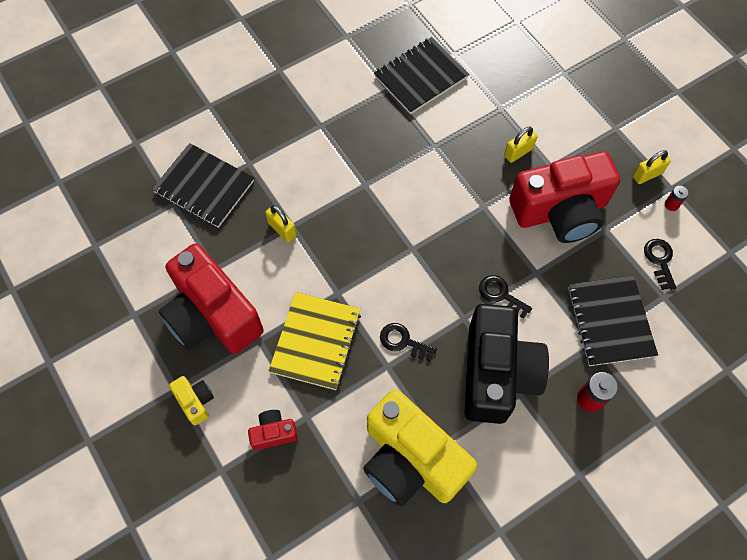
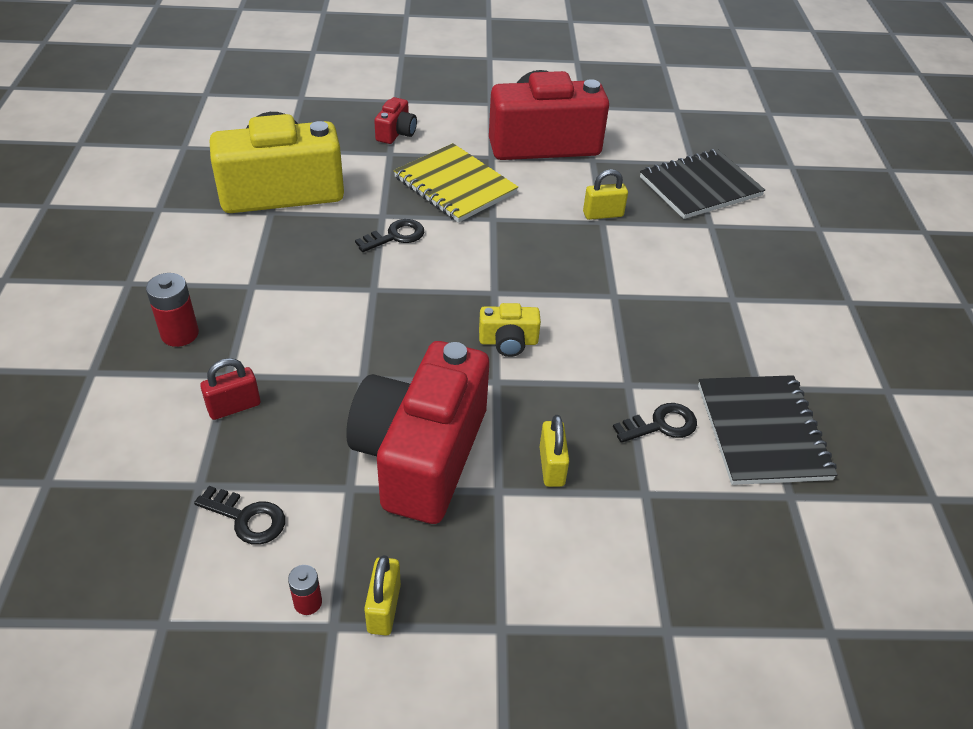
camera: 120 degrees right, 20 degrees down
(195, 401) = (468, 108): yellow camera -> yellow camera (508, 342)
(496, 373) = (289, 281): black camera -> none
(500, 295) = (368, 331): black key -> black key (661, 425)
(610, 321) = (234, 407): black notebook -> red padlock

